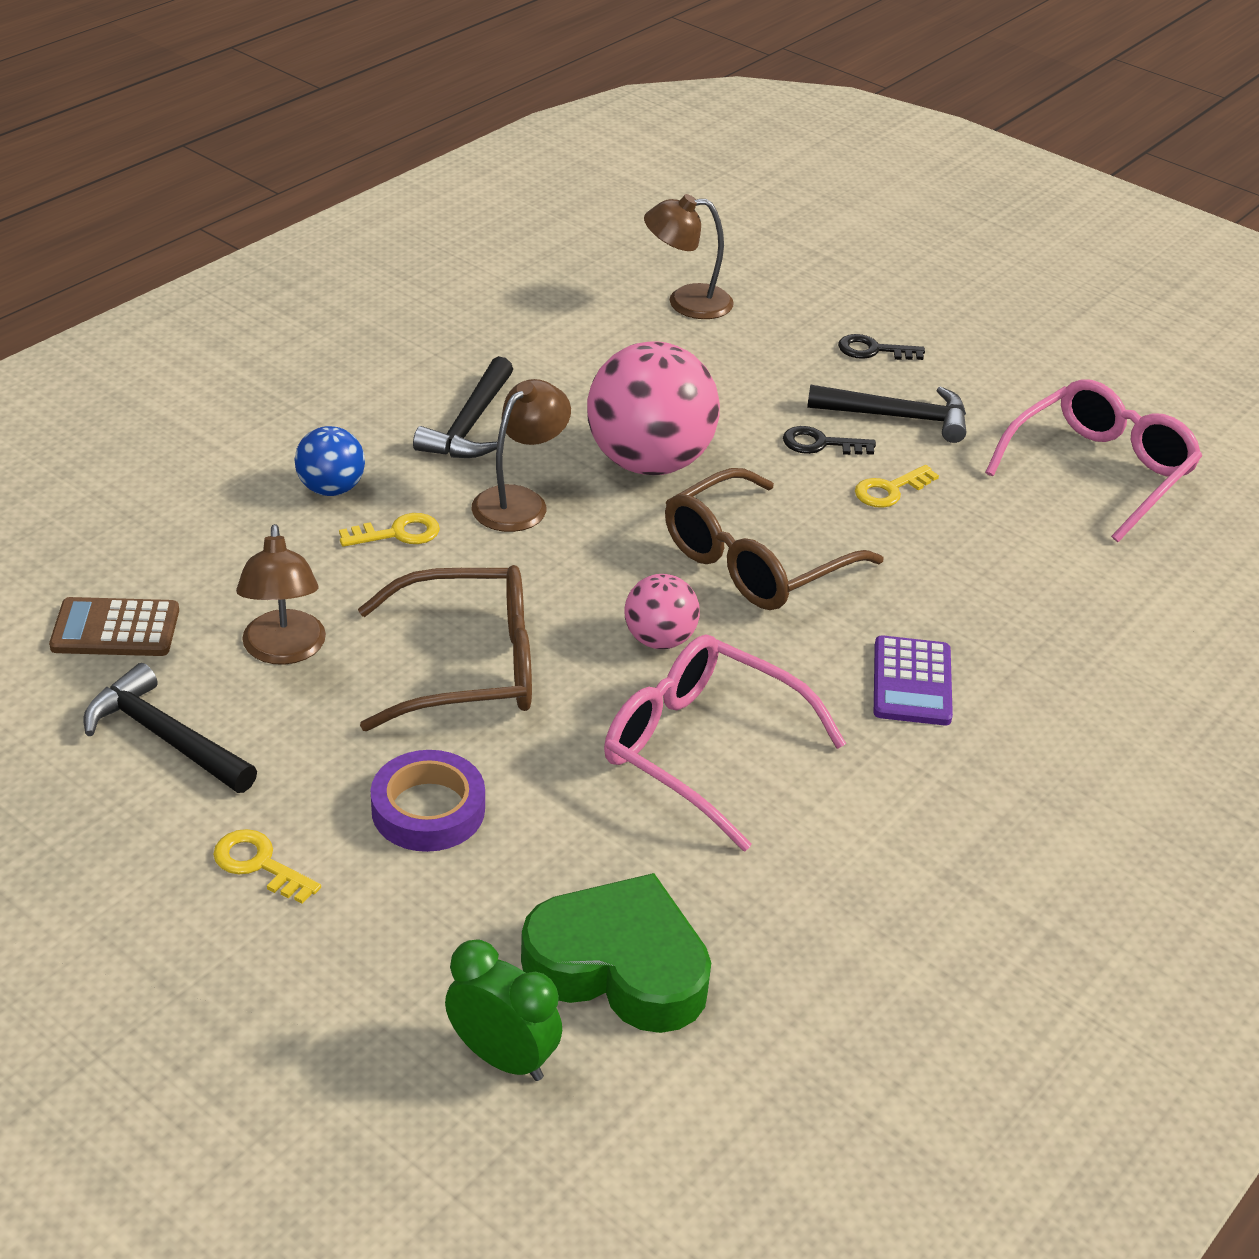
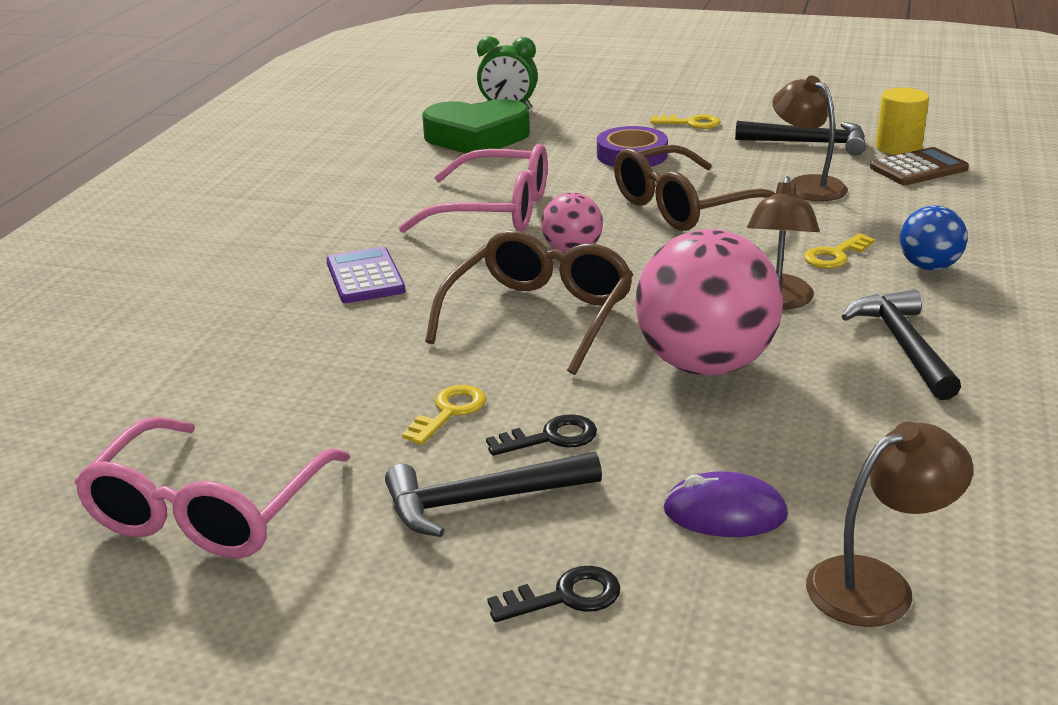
camera: 160 degrees right, 10 degrees down
(72, 679) = (898, 147): none -> yellow cylinder
(738, 360) = (724, 513): none -> purple mouse

